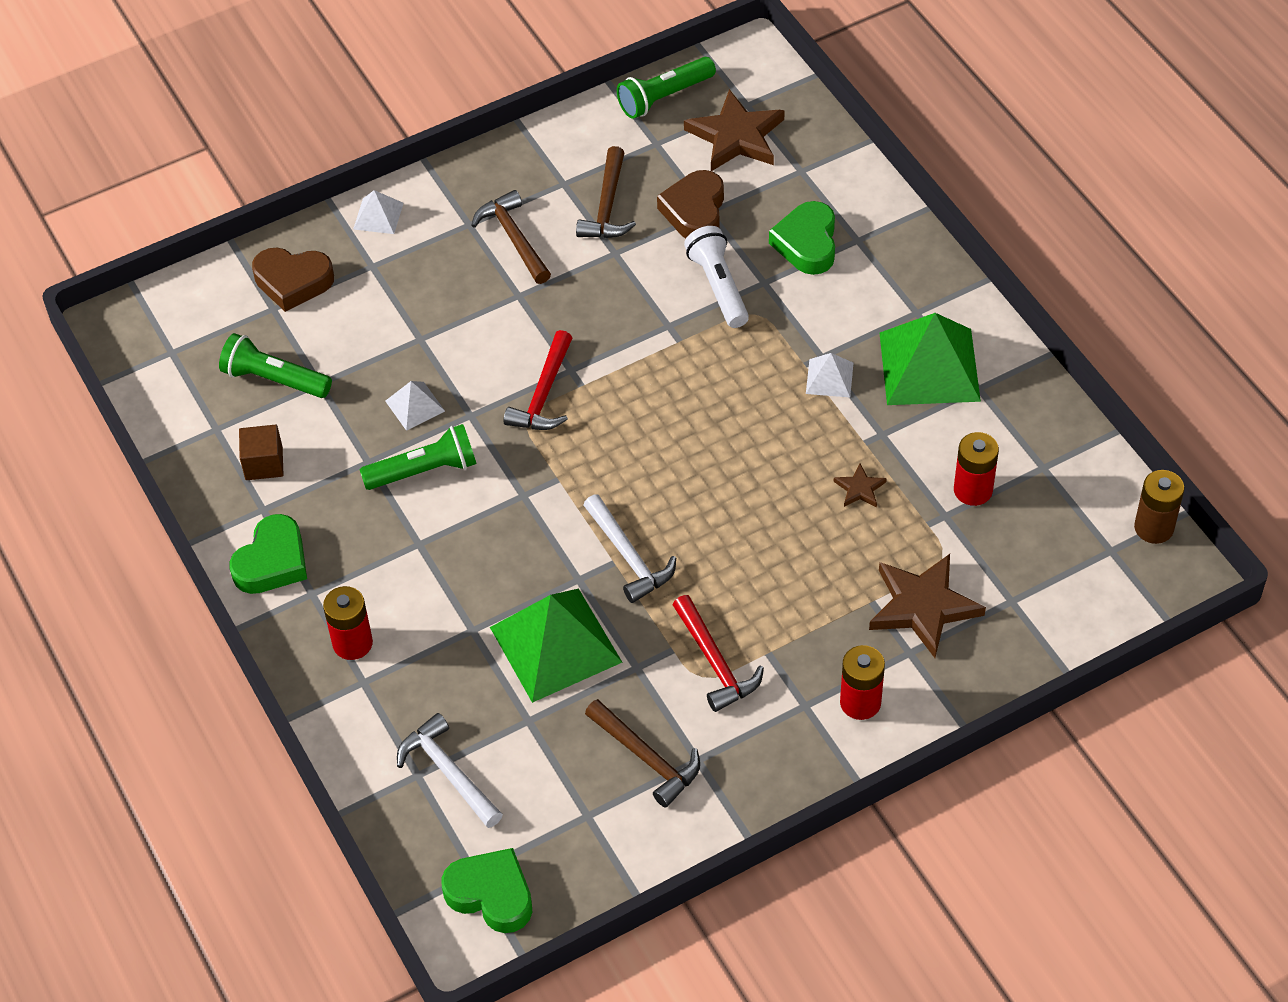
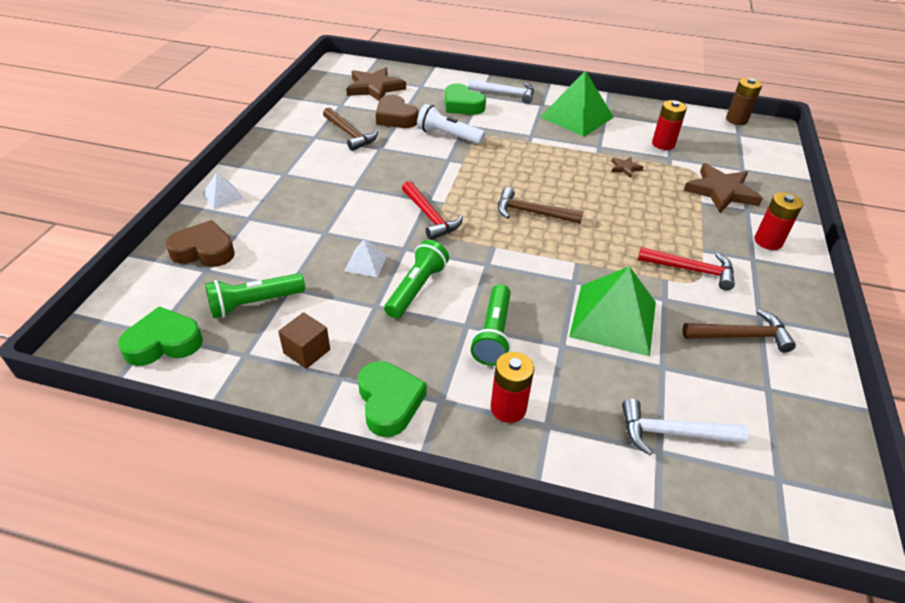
camera: 50 degrees left, 10 degrees down
(293, 282) = (204, 251): brown heart -> brown heart turned 135 degrees counterclockwise
(491, 894) = (807, 482): green heart -> green heart (164, 343)
(514, 238) = (318, 167): brown hammer -> brown hammer (532, 213)
(629, 557) = (581, 255): white hammer -> white hammer (506, 94)
(664, 97) = (320, 90): green flashlight -> green flashlight (493, 334)
(829, 378) = (547, 140): white pyramid -> none

